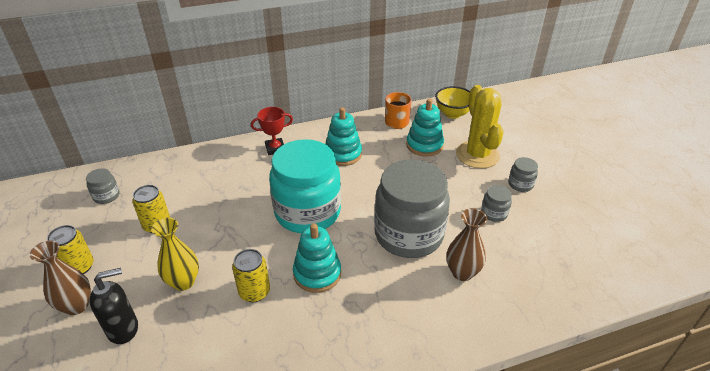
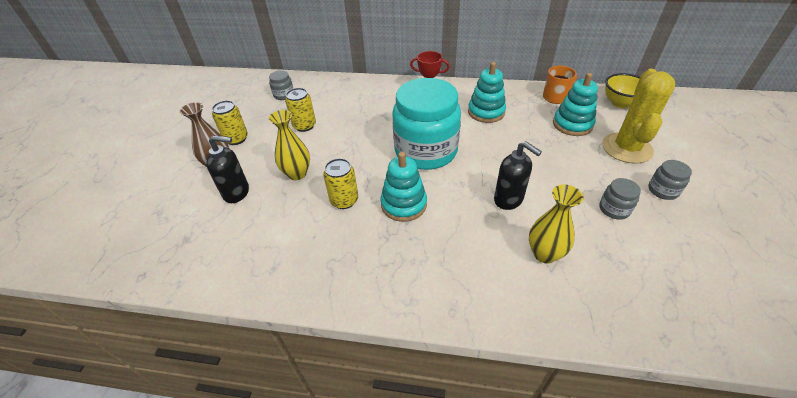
camera: 30 degrees right, 5 degrees up
(408, 234) = (508, 200): grey jar -> black soap dispenser
(462, 272) = (544, 254): brown vase -> yellow vase

